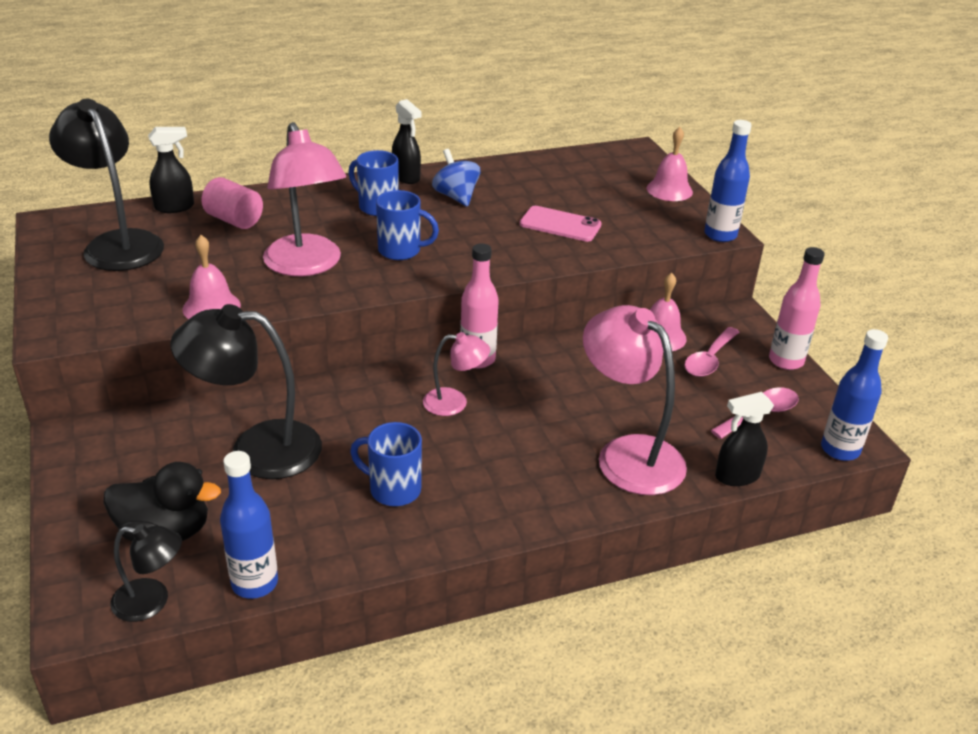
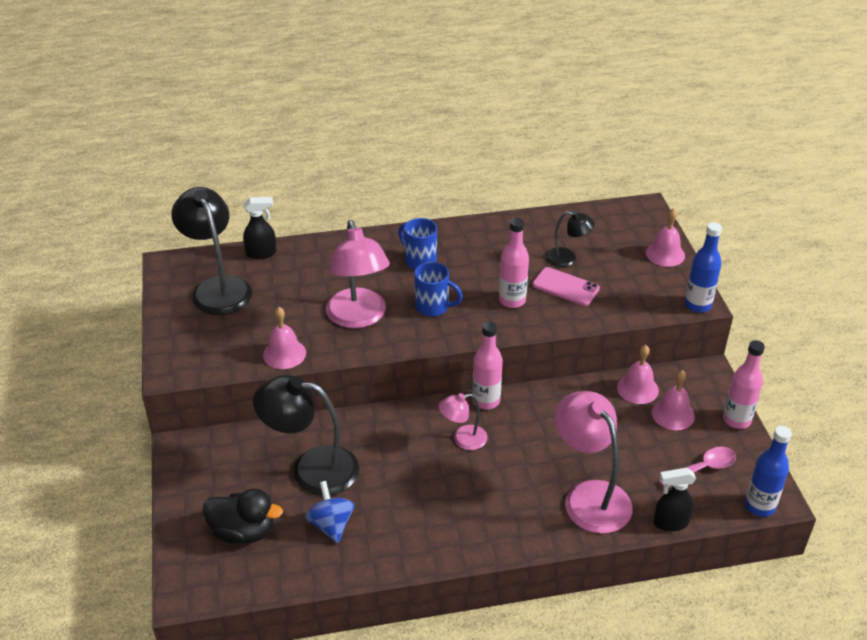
camera: 10 degrees right, 5 degrees up
(152, 602) = (232, 586): black lamp -> black lamp (567, 258)
(234, 220) = (306, 269): pink cylinder -> none
(255, 583) = (303, 578): blue bottle -> none
(393, 489) = (407, 511): blue mug -> none
(406, 177) = (447, 230): black spray bottle -> none
(455, 403) = (463, 439): pink lamp -> pink lamp turned 150 degrees clockwise
(456, 197) = (484, 253): blue spinning top -> blue spinning top (331, 525)
(498, 240) = (512, 300): none -> pink bottle
(709, 360) = (673, 414): pink spoon -> pink bell

